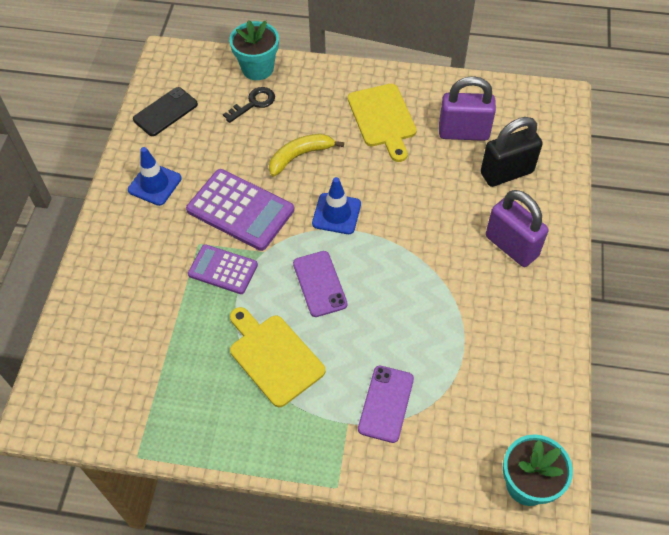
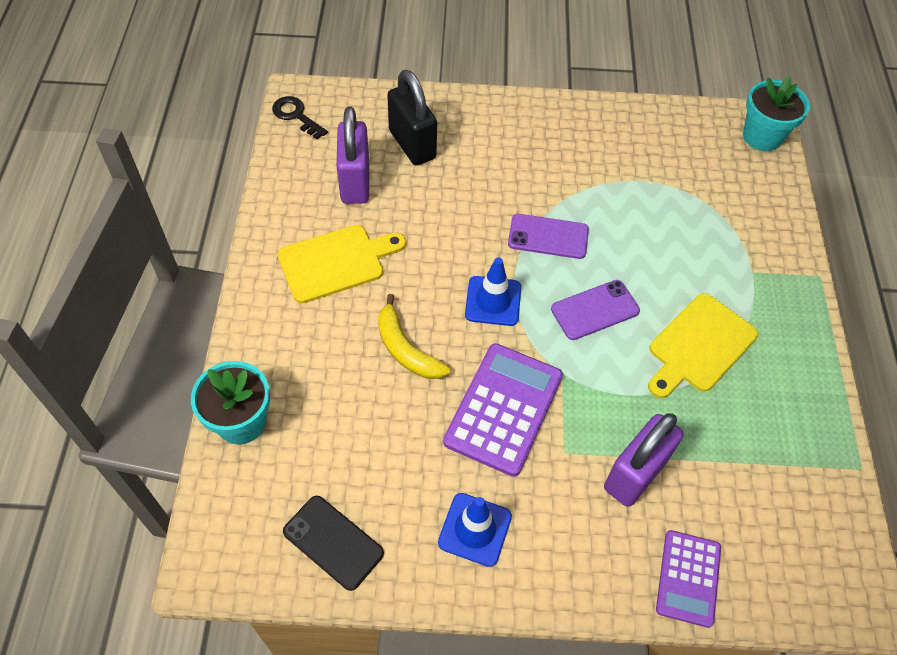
camera: 100 degrees left, 0 degrees up
(223, 270) = (598, 416): purple calculator -> purple calculator (688, 578)
(253, 103) = (312, 418): black key -> black key (296, 115)
(386, 403) = (721, 241): purple phone -> purple phone (548, 237)
(511, 246) = (510, 142): purple padlock -> purple padlock (635, 474)

